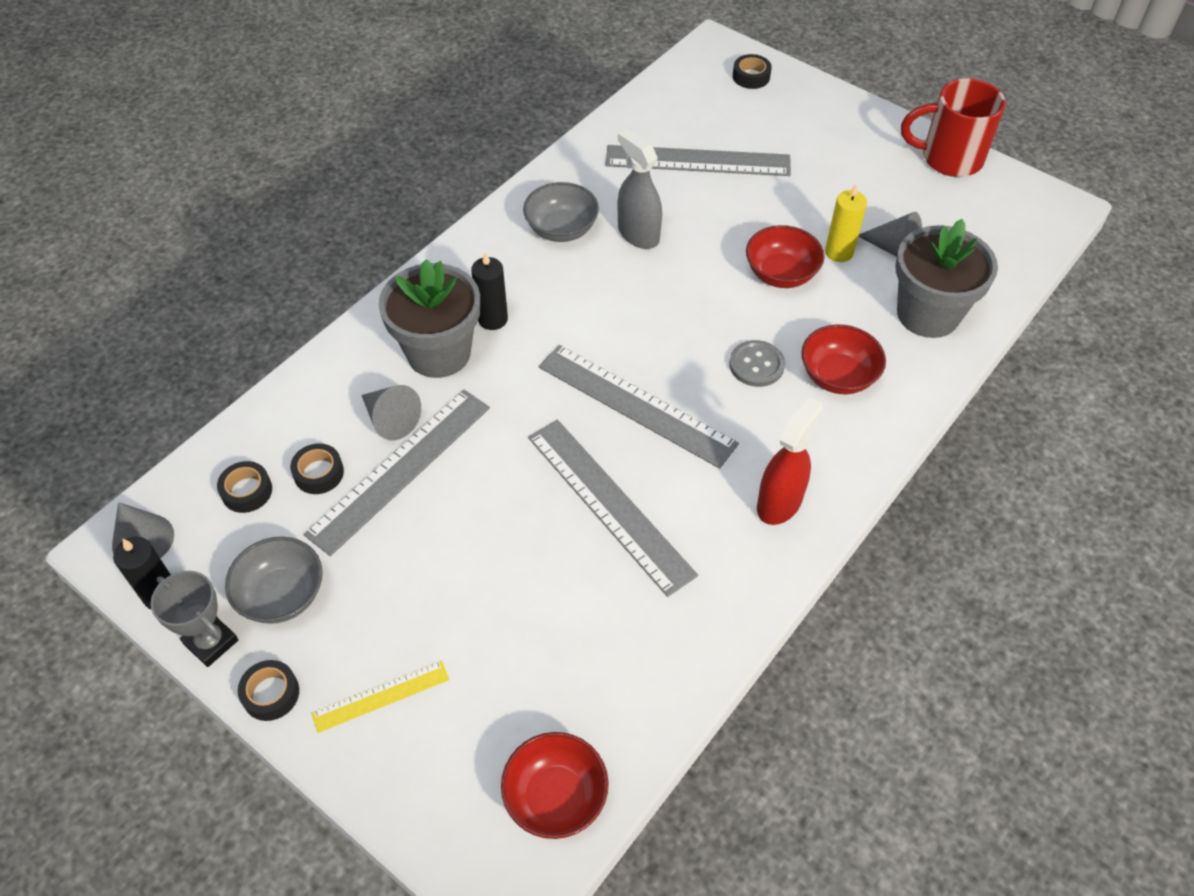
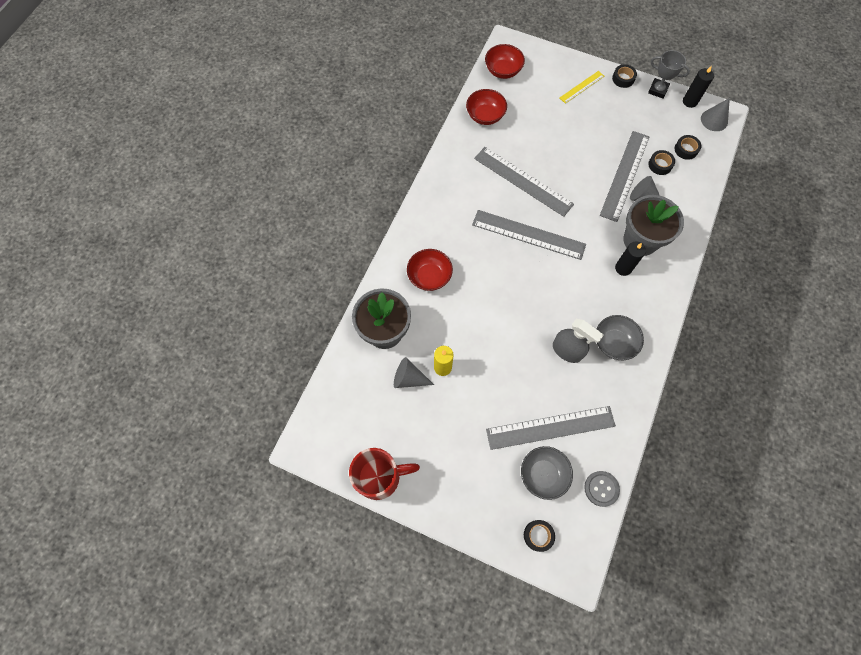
camera: 165 degrees right, 15 degrees up
(282, 595) = (642, 112): grey bowl -> grey bowl (543, 474)
(756, 365) = (473, 273): grey button -> grey button (601, 488)
(779, 502) = (445, 200): red spray bottle -> none
(781, 274) = (474, 340): red bowl -> red bowl (485, 116)

